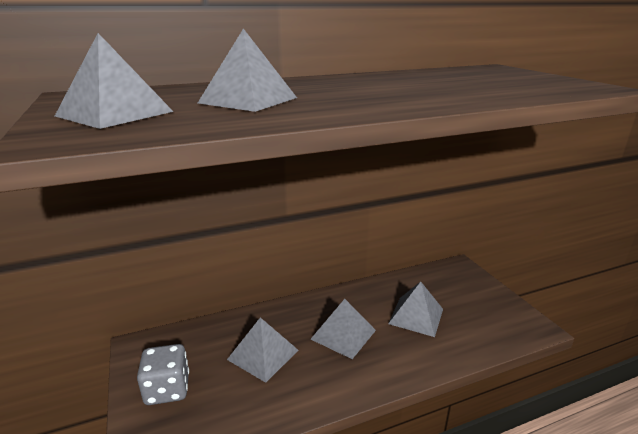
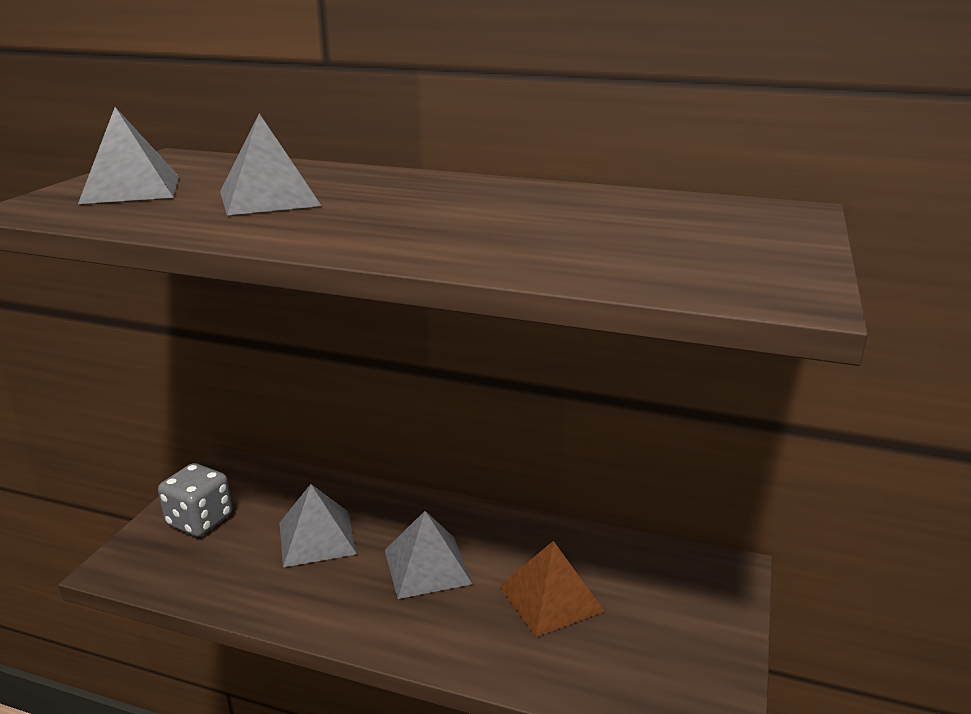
camera: 40 degrees right, 0 degrees up
(416, 316) = (550, 598): grey pyramid -> brown pyramid

